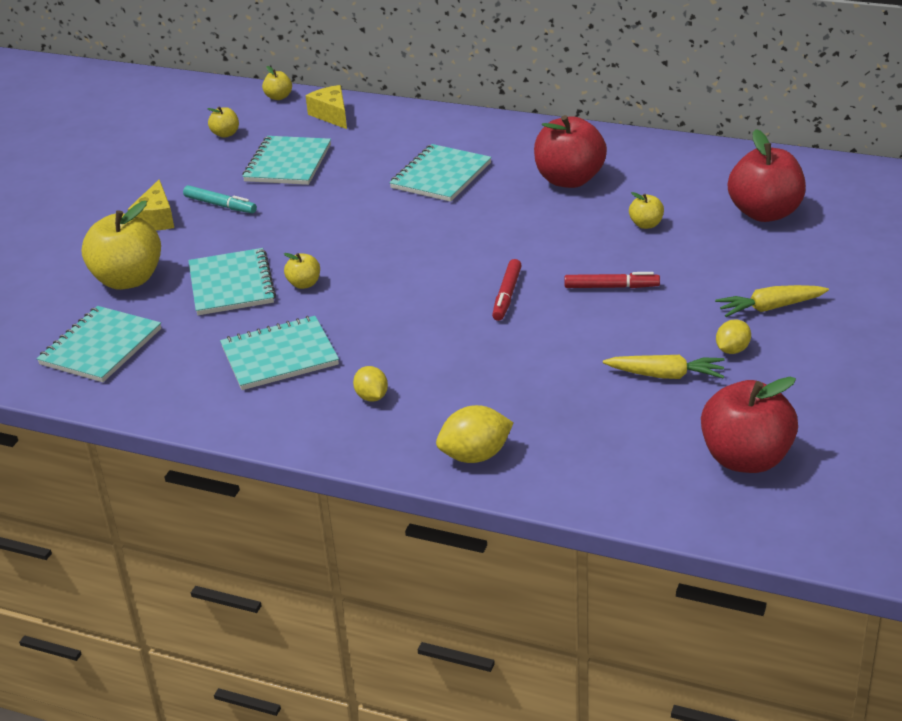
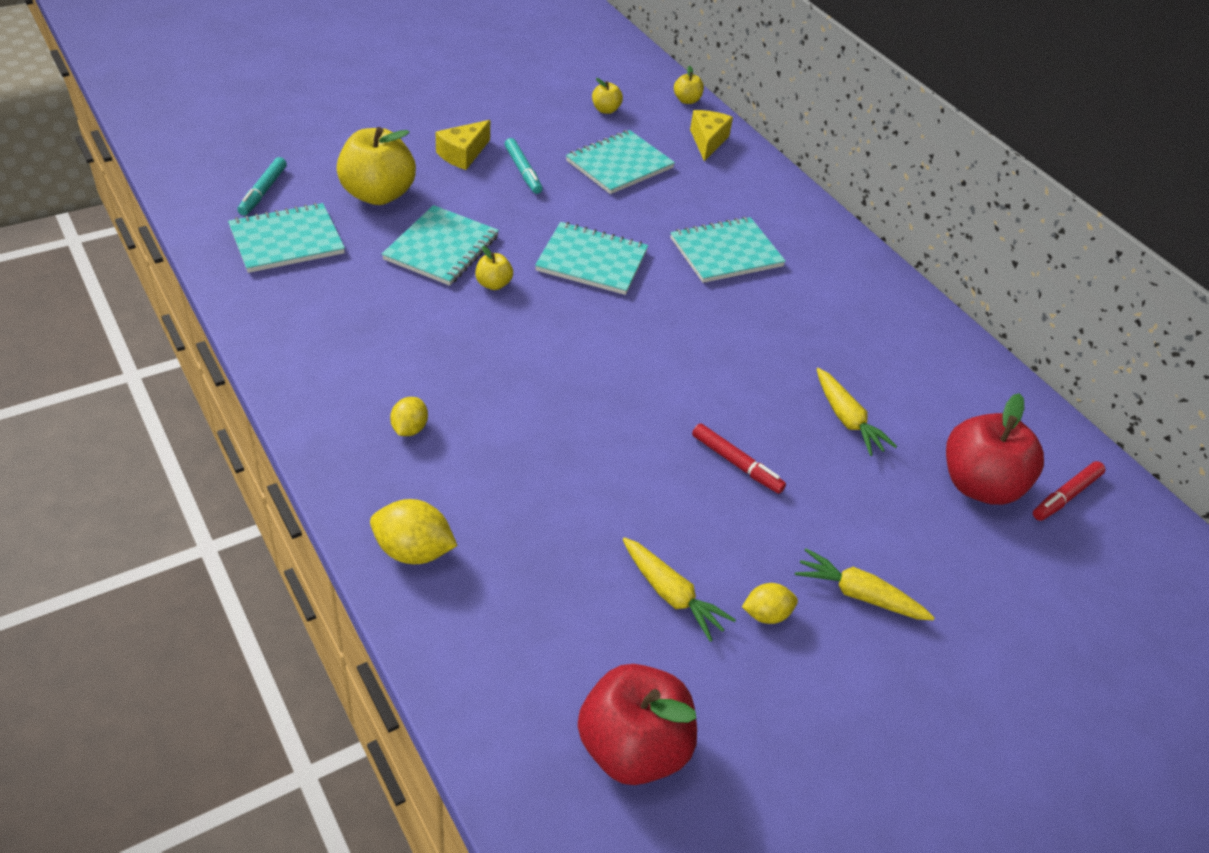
camera: 30 degrees right, 10 degrees up
(29, 328) = (263, 192): none -> turquoise marker
(279, 356) = (393, 338): turquoise notebook -> turquoise notebook (592, 261)
(507, 295) = (636, 408): red marker -> red marker (1066, 496)
(569, 180) = (832, 327): red apple -> none
(646, 224) = (847, 420): yellow apple -> yellow carrot

